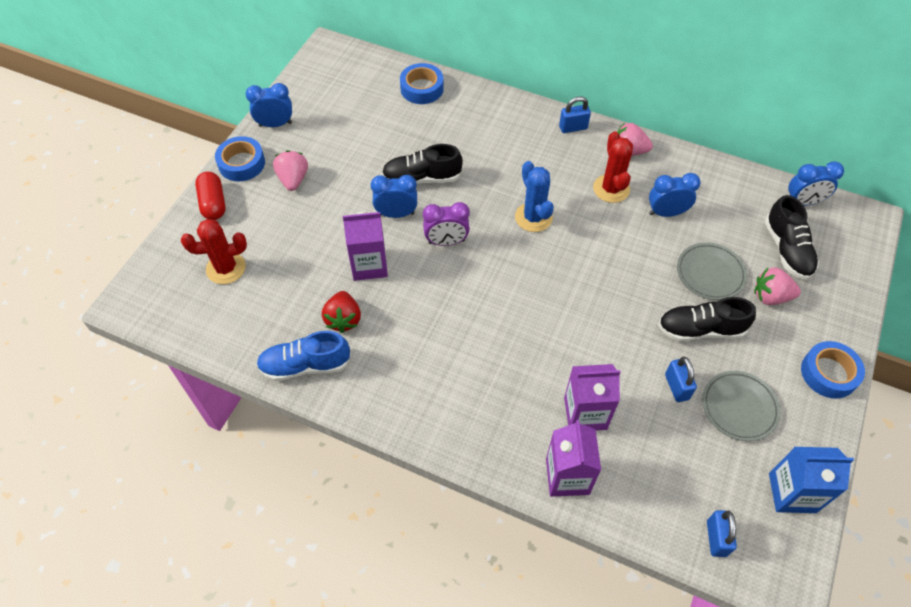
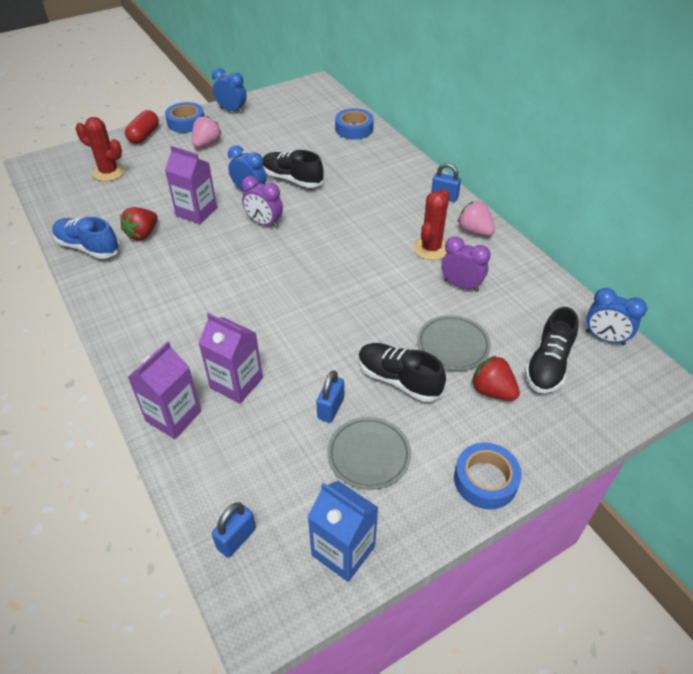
camera: 35 degrees right, 10 degrees down
(533, 217) = (346, 238): blue cactus -> none
(666, 213) = (461, 285): blue clock -> purple clock
(770, 296) = (492, 391): pink strawberry -> red strawberry

